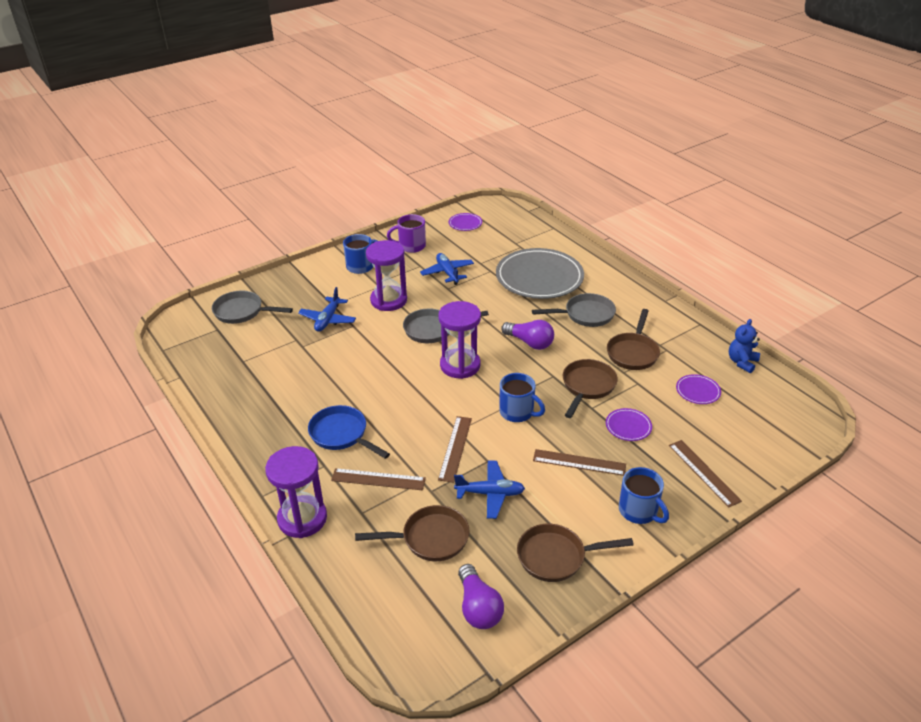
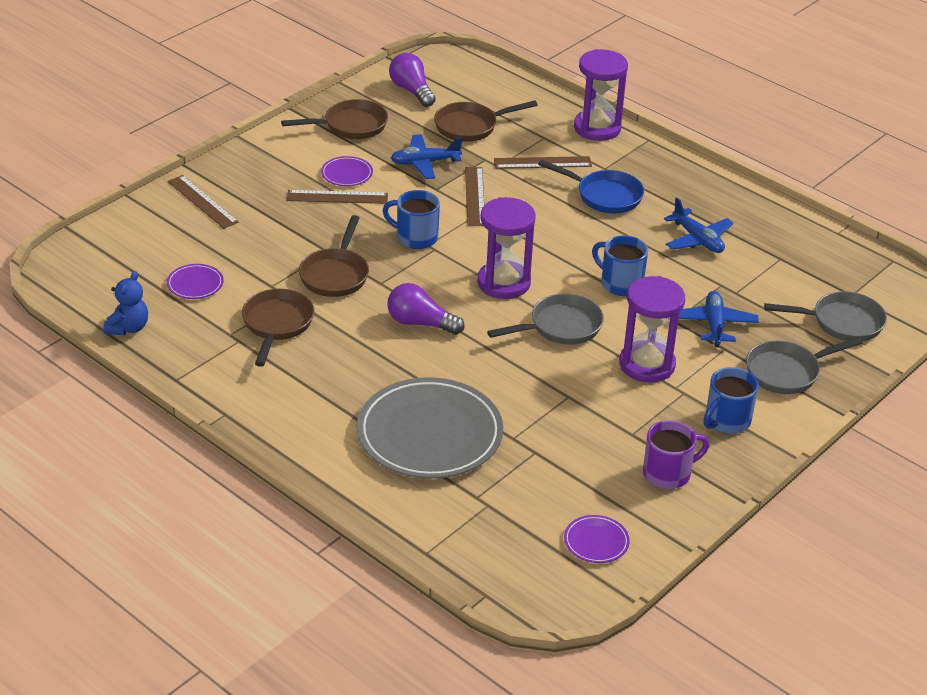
camera: 165 degrees right, 0 degrees up
(447, 273) = (581, 425): blue plane -> blue plane (698, 239)
(585, 315) = (347, 375): grey pan -> grey pan (787, 372)
(628, 426) = (284, 236): purple plate -> purple plate (347, 174)
(639, 511) = (273, 164): blue mug -> blue mug (620, 283)

